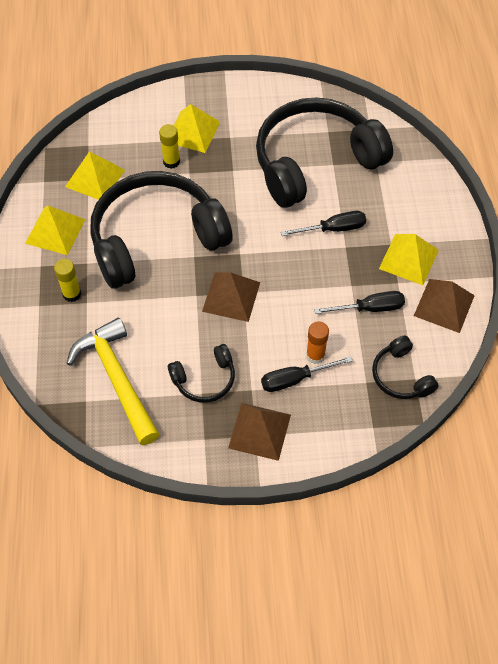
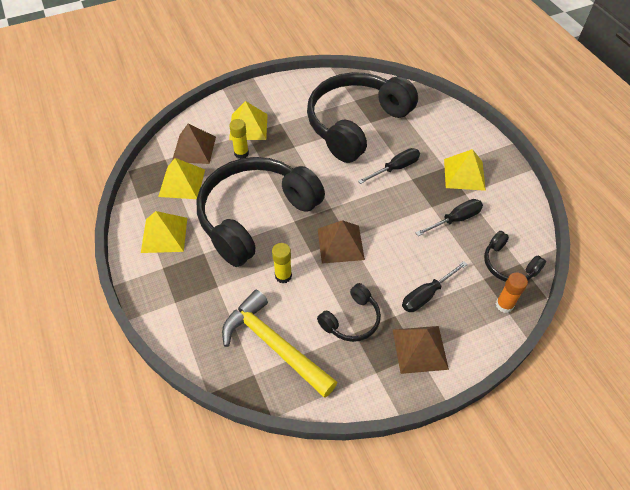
camera: 20 degrees left, 5 degrees down
(72, 294) = (201, 283): yellow glue stick -> yellow glue stick (283, 276)
(315, 355) = (433, 270): orange glue stick -> orange glue stick (504, 305)
(444, 305) = (509, 200): brown pyramid -> brown pyramid (194, 149)

